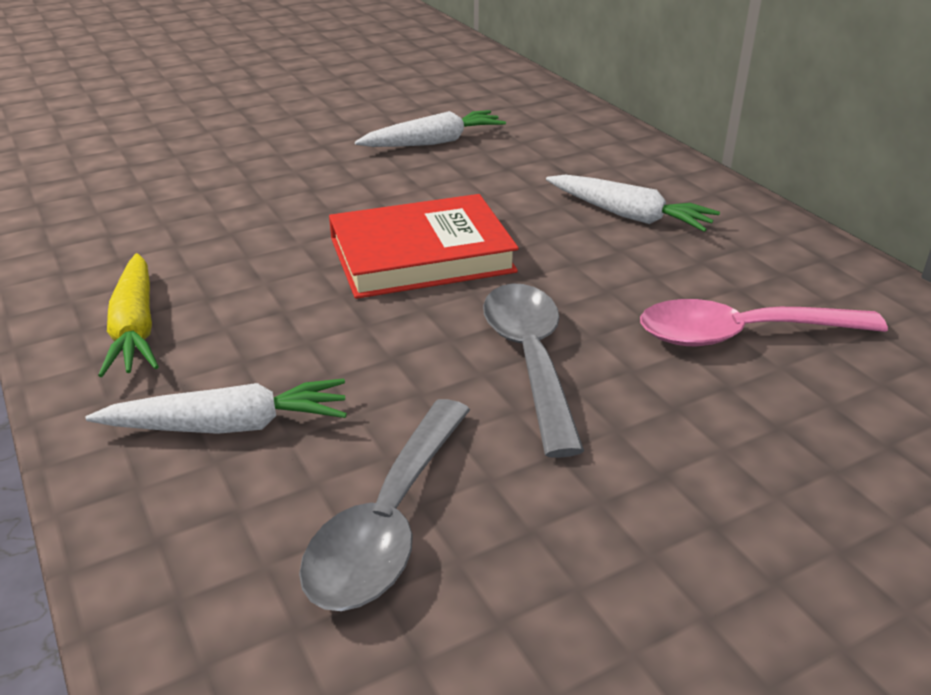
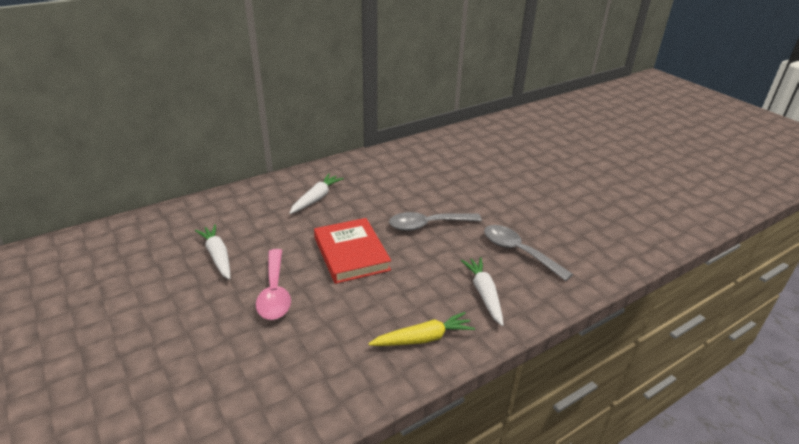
camera: 95 degrees left, 0 degrees up
(388, 523) = (518, 252): grey spoon -> grey spoon turned 150 degrees counterclockwise
(741, 335) = (405, 183): pink spoon -> pink spoon (274, 292)

